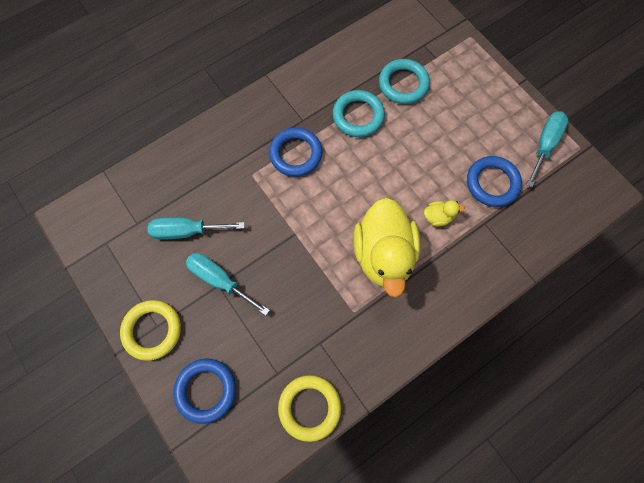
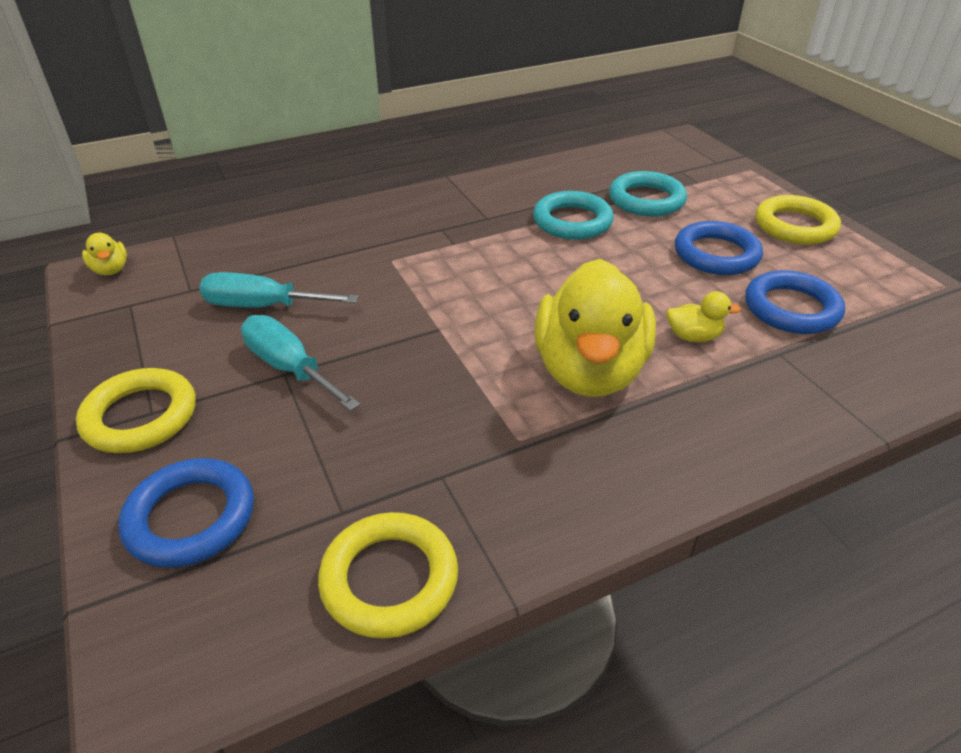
camera: 10 degrees right, 30 degrees down
(79, 212) = (111, 270): none -> yellow duck
(296, 154) = (466, 247): blue ring -> blue ring (716, 254)
(497, 99) = (795, 226): none -> yellow ring
(544, 145) = (881, 277): turquoise screwdriver -> none

